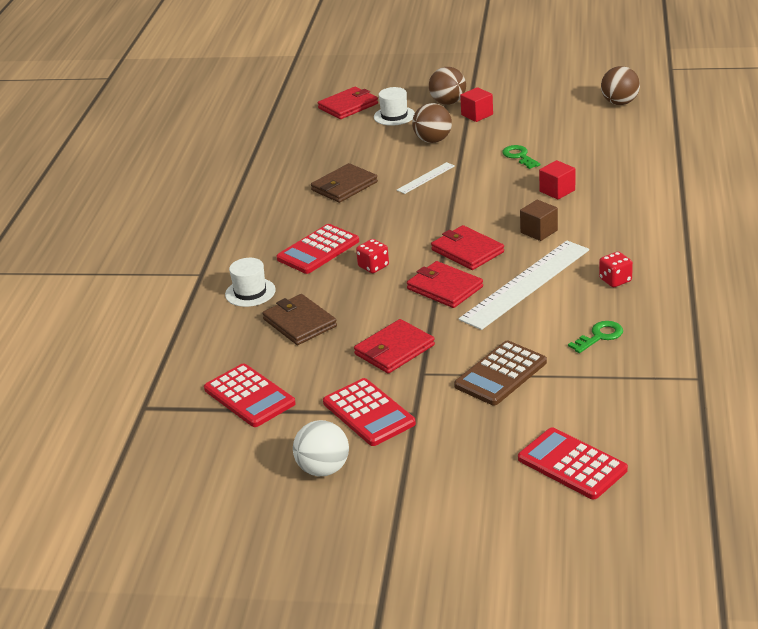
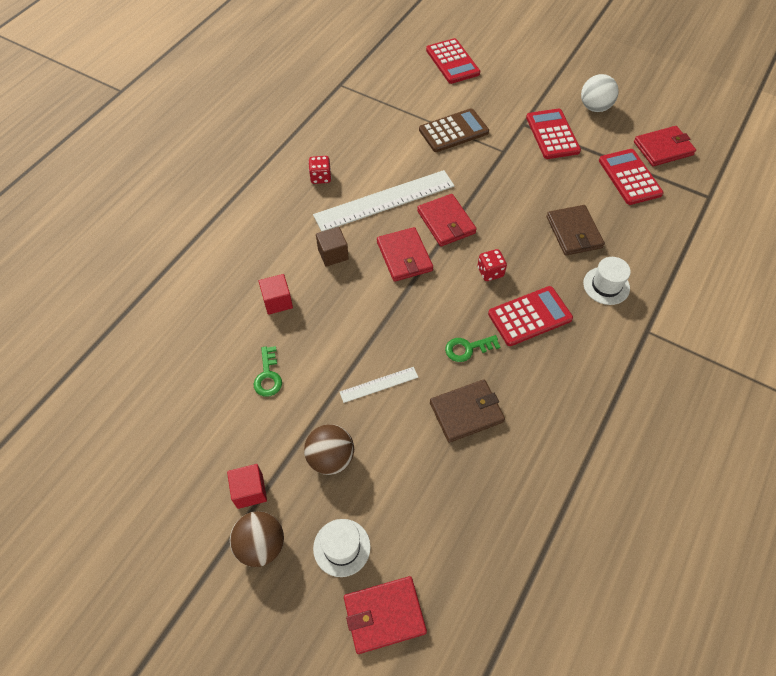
camera: 160 degrees left, 25 degrees up
(394, 350) = (513, 178): red wallet -> red wallet (663, 148)
(600, 336) = (371, 135): green key -> green key (467, 348)
(619, 103) = (92, 427): brown ball -> none

